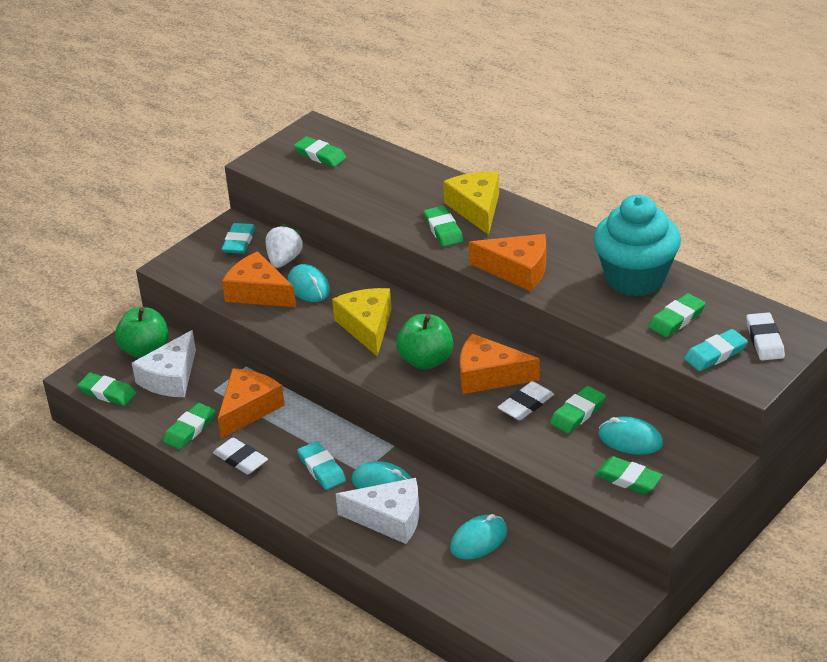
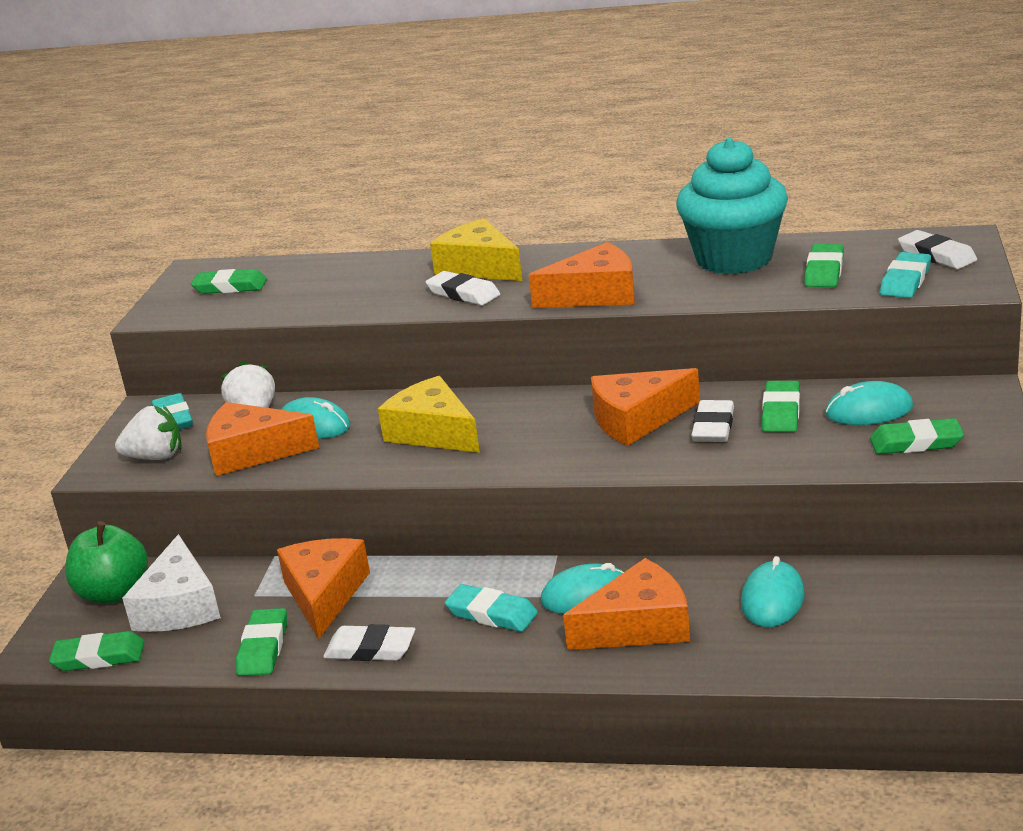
camera: 30 degrees left, 10 degrees down
(206, 270) = (155, 457): none -> white strawberry
(389, 519) = (639, 626): white cheese -> orange cheese
(426, 360) = (545, 434): green apple -> none
(443, 230) = (463, 294): green eraser -> white eraser

